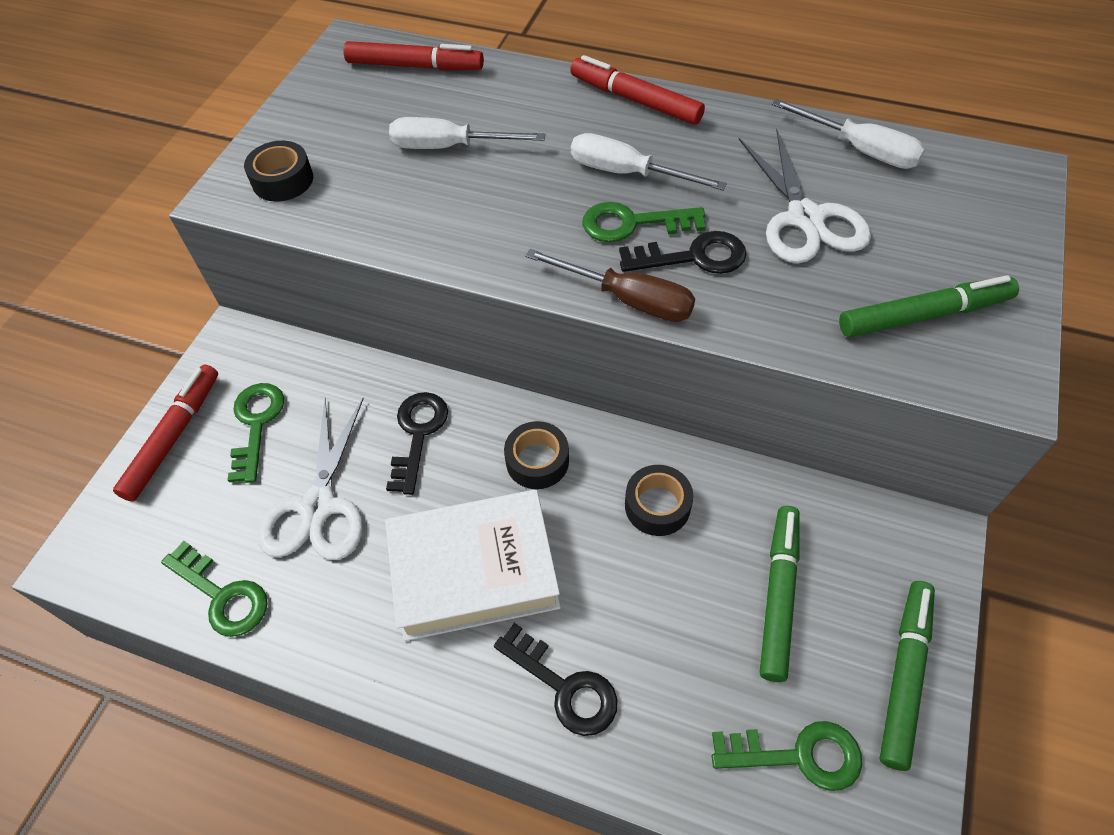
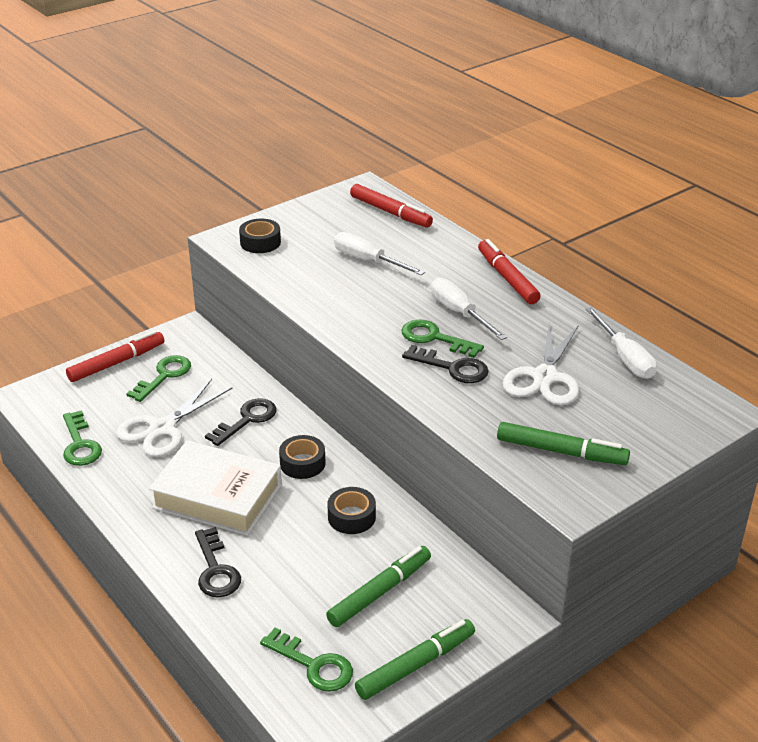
camera: 30 degrees right, 20 degrees down
(628, 299) = (391, 372): brown screwdriver -> none

